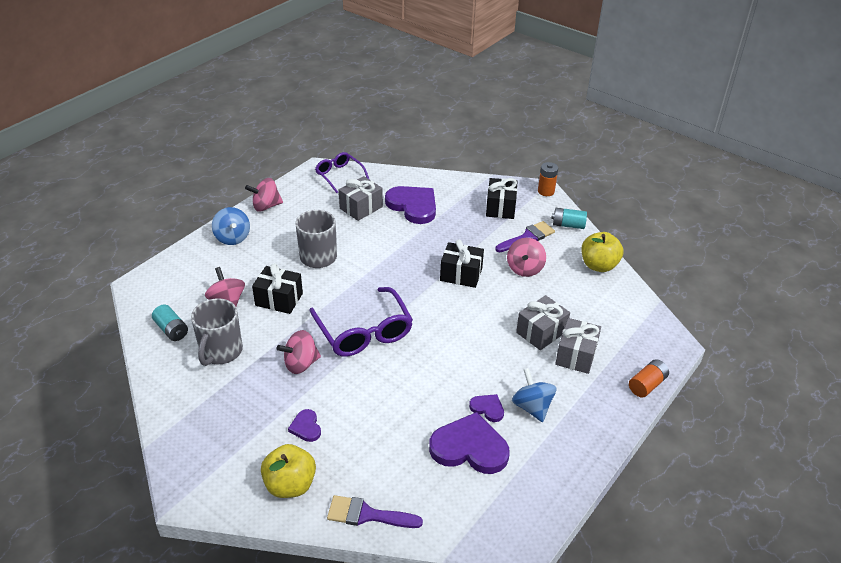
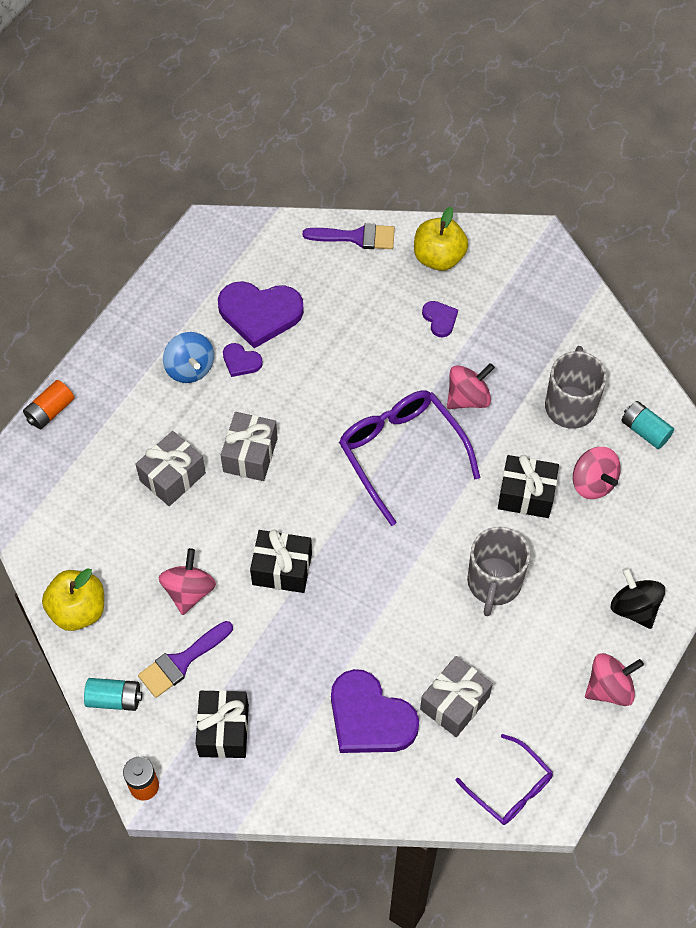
camera: 175 degrees right, 20 degrees up
(232, 238) = (634, 607): blue spinning top -> black spinning top
(576, 355) = (131, 445): grey gift -> grey gift (250, 455)

